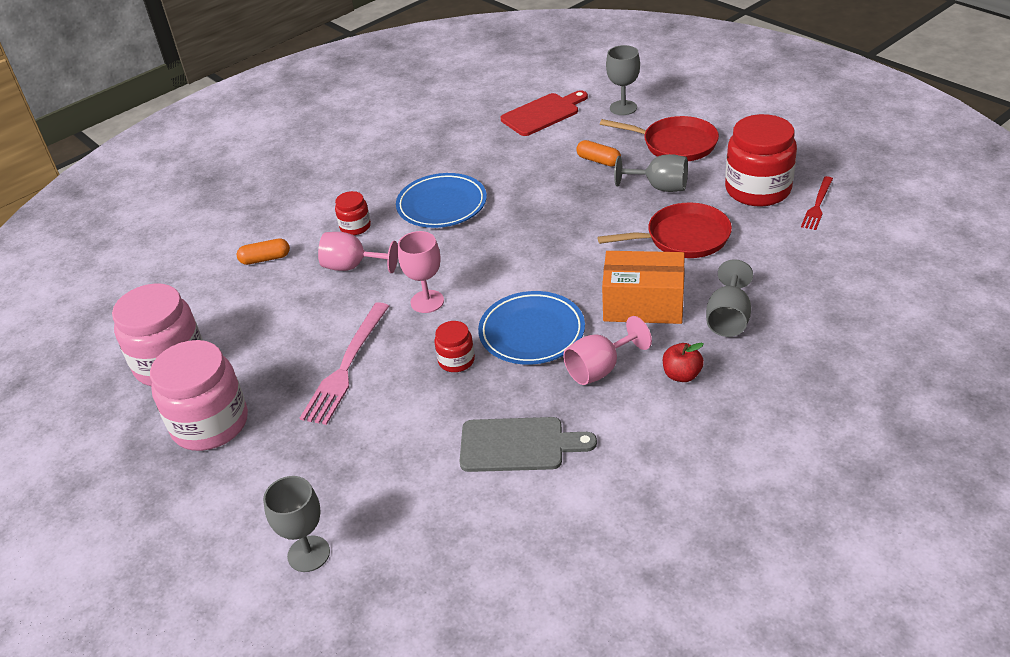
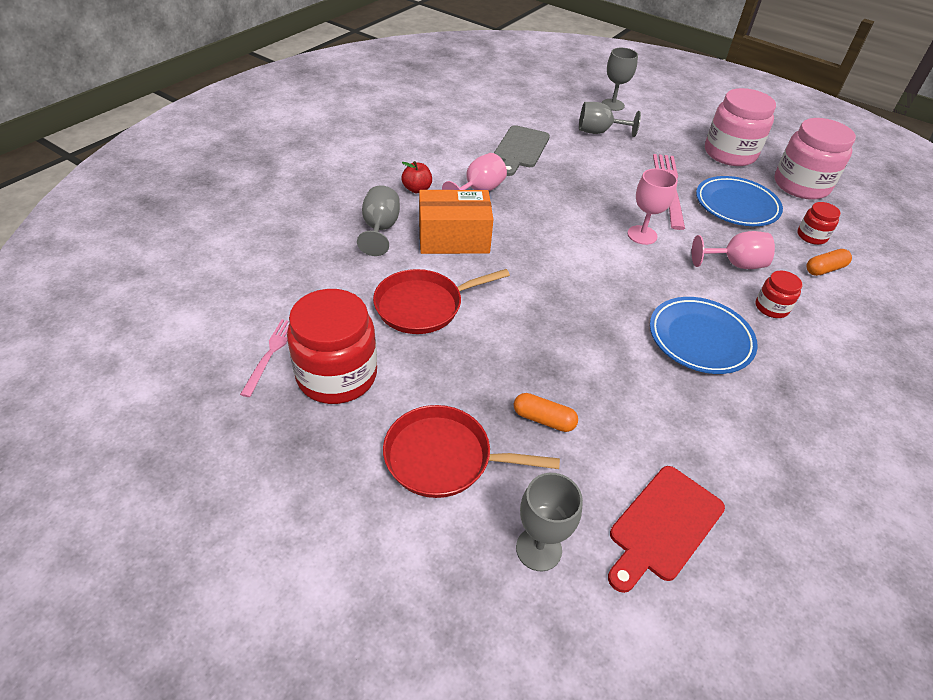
camera: 160 degrees right, 5 degrees up
(456, 360) = (589, 193): red jar -> red jar (811, 236)
(518, 445) = (520, 149): grey cutting board -> grey cutting board turned 60 degrees counterclockwise
(532, 332) = (540, 214): blue plate -> blue plate (736, 205)
(659, 187) = (456, 375): grey goblet -> grey goblet (599, 132)
(817, 205) = (270, 354): red fork -> pink fork

